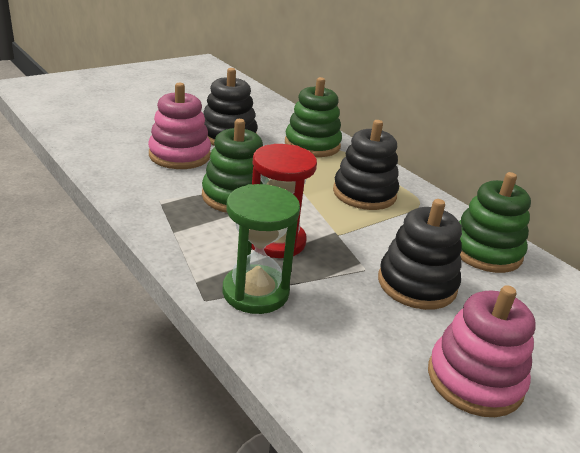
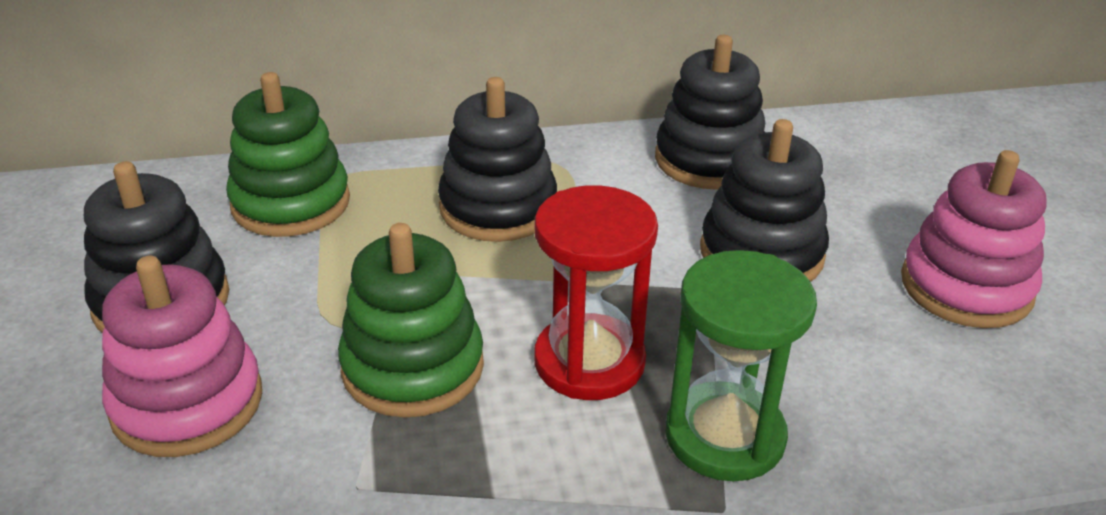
camera: 60 degrees left, 5 degrees up
(485, 251) = (709, 160): green stacking toy -> black stacking toy

